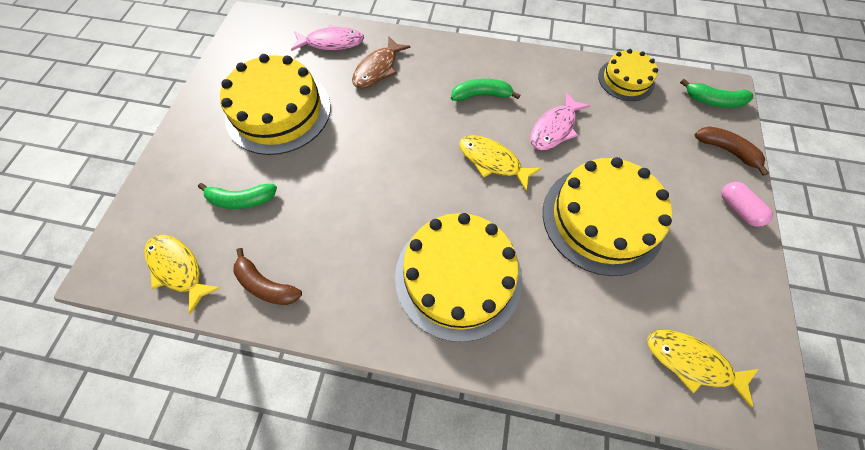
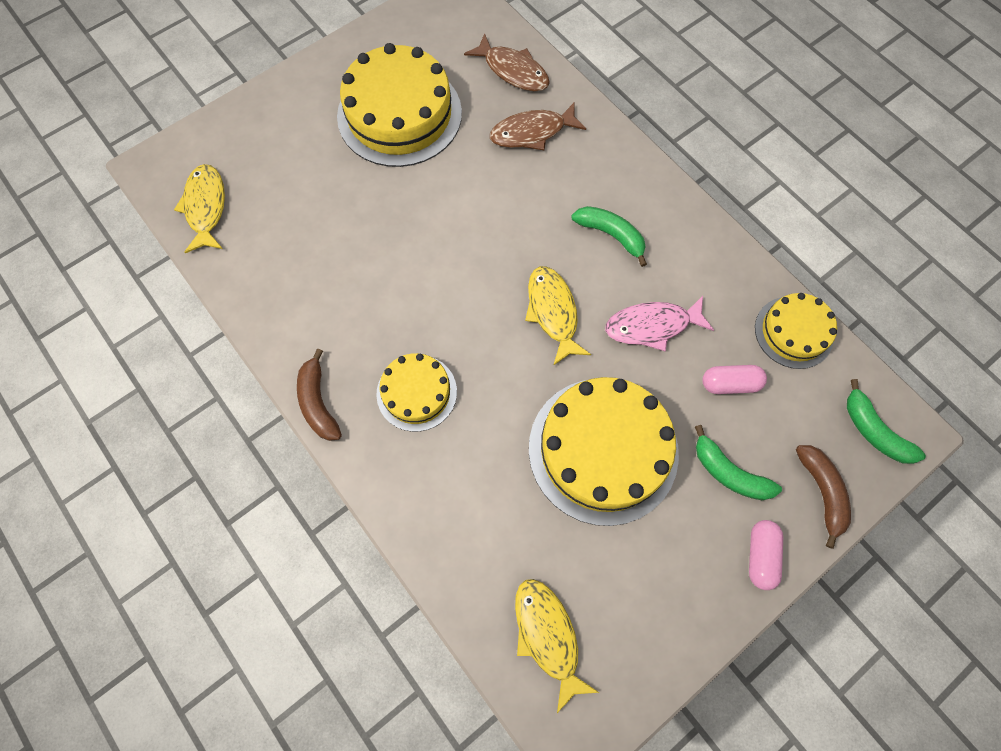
camera: 40 degrees right, 5 degrees up
(241, 200) = (299, 181): green banana -> green banana (729, 472)
(266, 285) = (258, 274): brown banana -> brown banana (318, 402)
(332, 43) = (513, 71): pink fish -> brown fish
(458, 276) = (416, 392): yellow cake -> yellow cake, size x0.55
(625, 129) = (730, 384): none -> pink capsule

